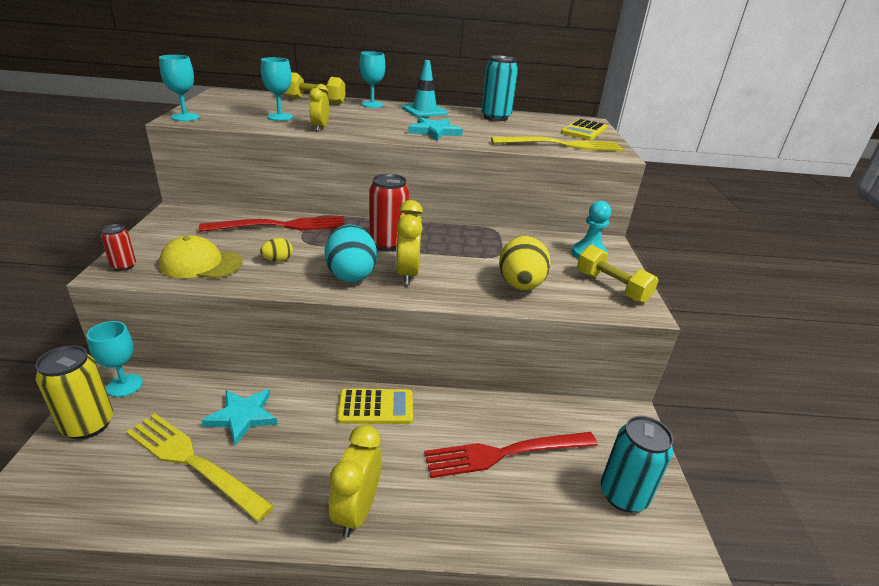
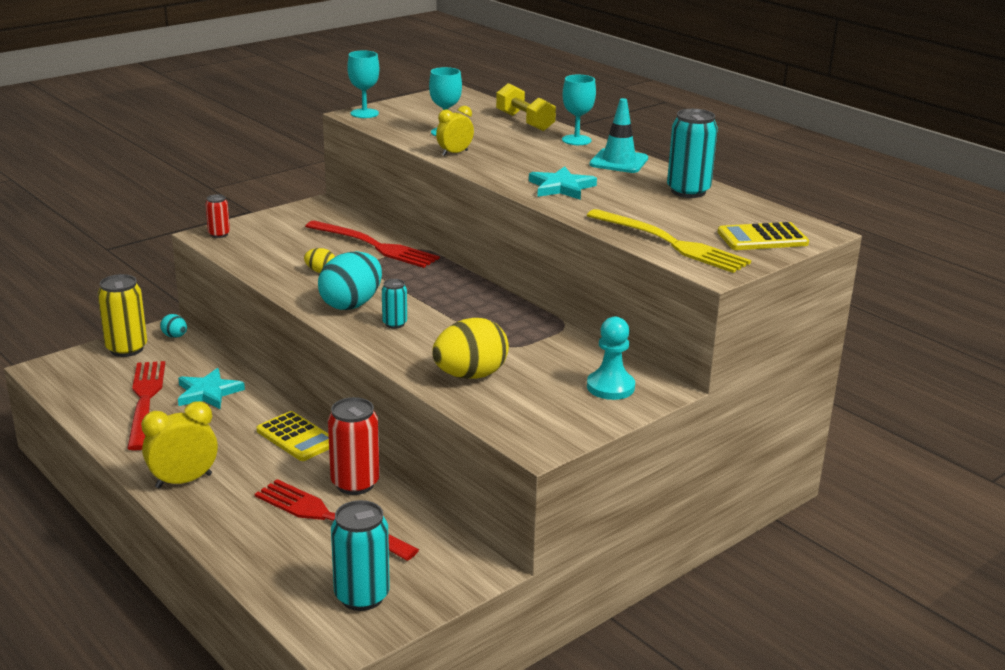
camera: 50 degrees right, 5 degrees down
(124, 385) = (175, 336): turquoise goblet -> turquoise egg
(193, 462) = (145, 400): yellow fork -> red fork
(201, 264) = (266, 252): yellow cap -> none
(388, 244) = (431, 295): red can -> red can (355, 483)
(407, 274) = (394, 324): yellow clock -> turquoise can
(611, 287) = (556, 419): yellow dumbbell -> none

